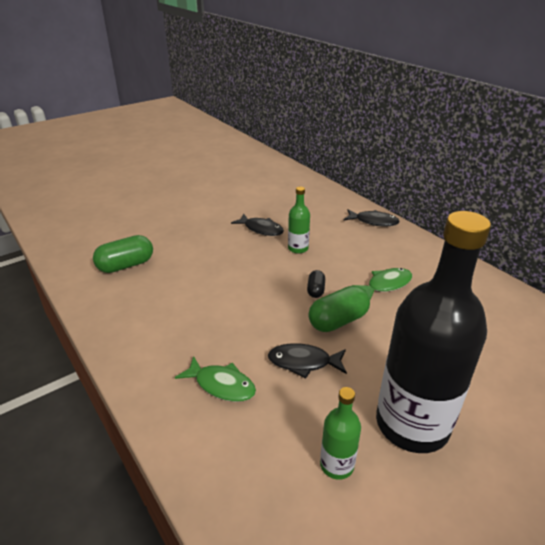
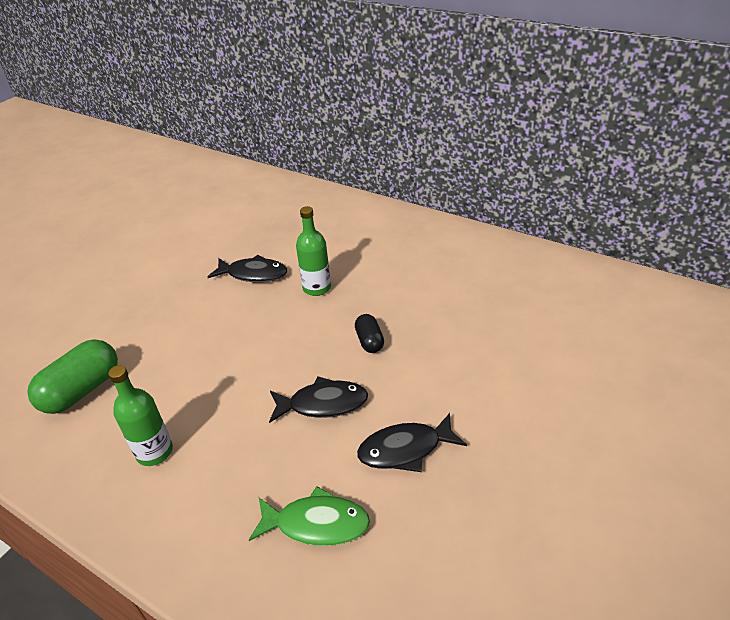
camera: 20 degrees left, 5 degrees up
(337, 465) = (515, 574): green bottle -> green bottle (154, 452)
(338, 321) = (418, 375): green capsule -> none
(373, 221) = (393, 222): black fish -> black fish (323, 404)
(386, 284) = (451, 305): green fish -> none
(412, 424) = (571, 482): black bottle -> none

